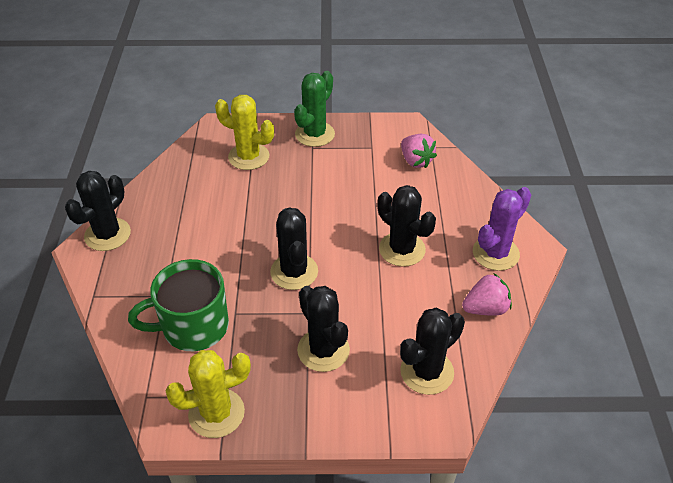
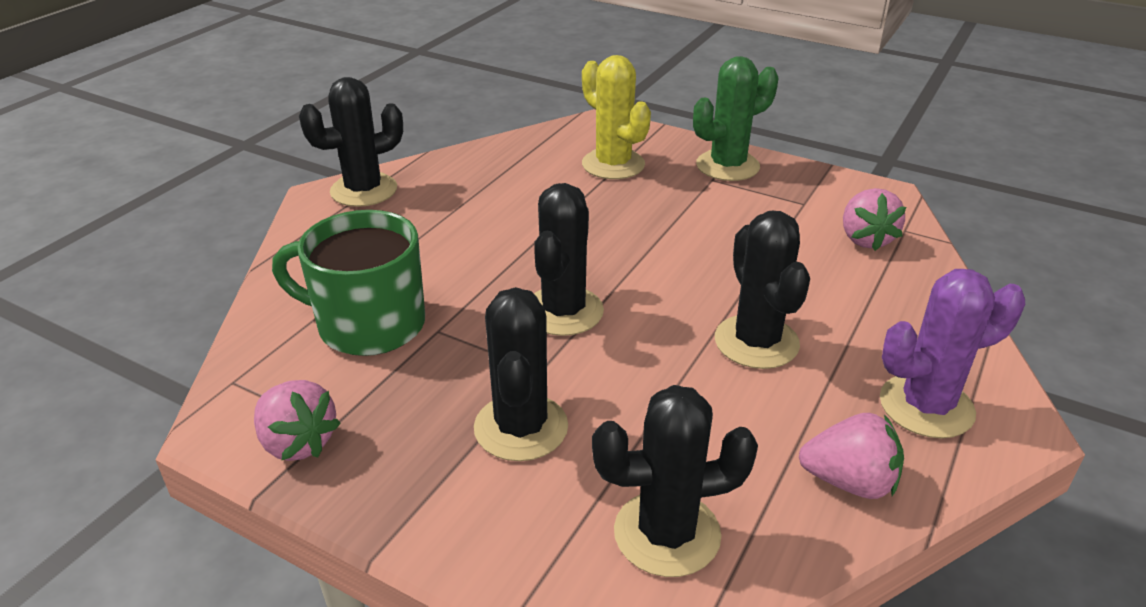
camera: 30 degrees right, 10 degrees down
(216, 413) = (298, 443): yellow cactus -> pink strawberry

